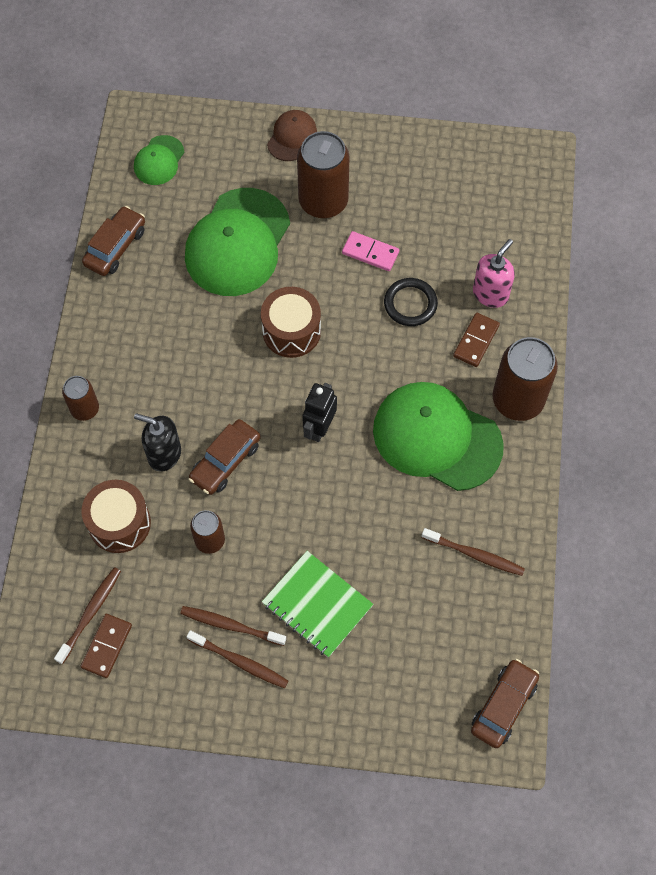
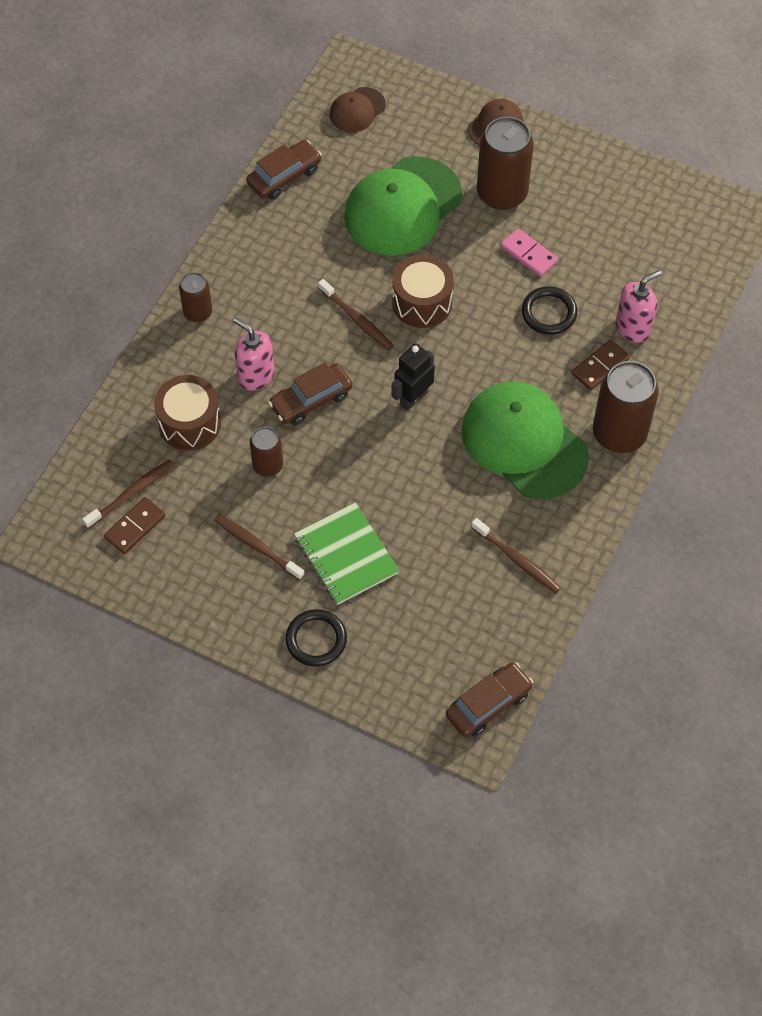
camera: 20 degrees right, 5 degrees down
(159, 160) = (357, 110): green cap -> brown cap
(164, 454) = (256, 375): black soap dispenser -> pink soap dispenser
(240, 662) = (253, 581): brown toothbrush -> brown toothbrush (357, 320)
(321, 699) = (316, 639): none -> black ring

